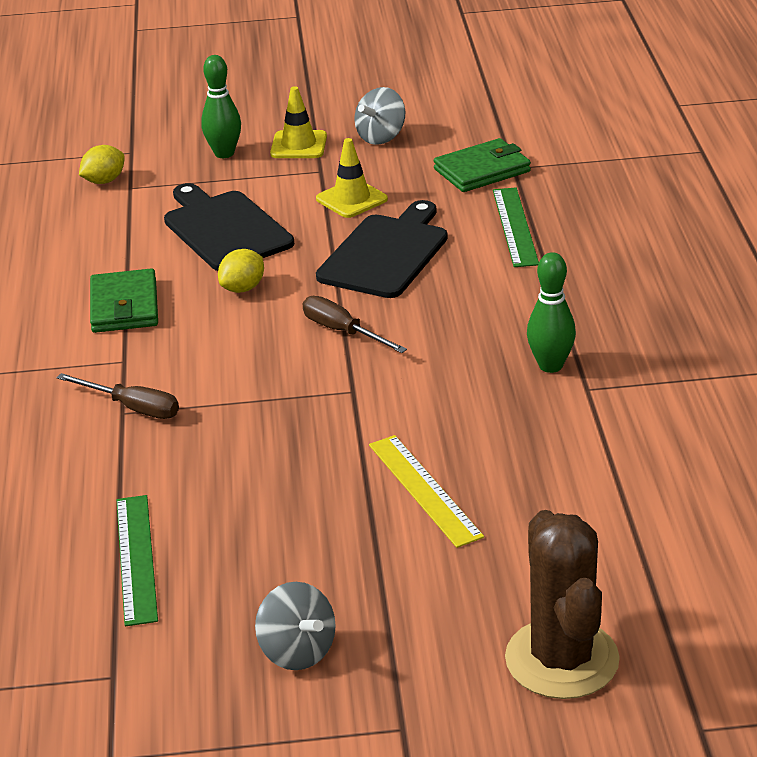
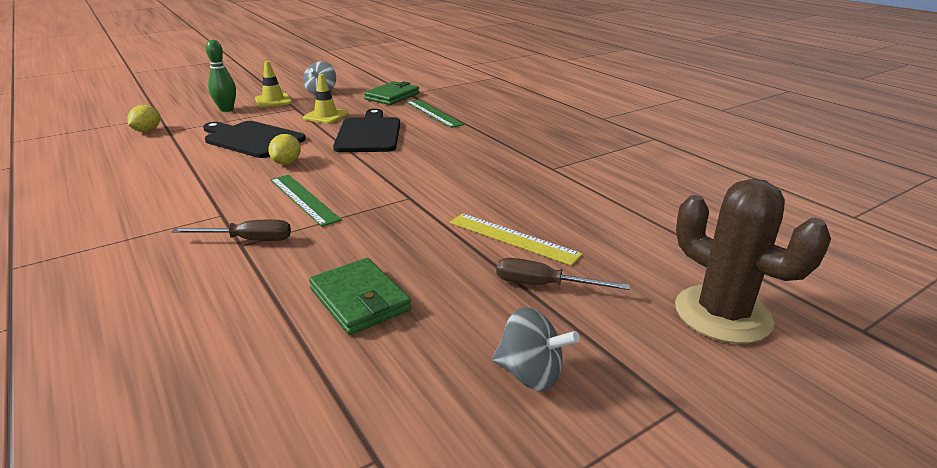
camera: 30 degrees left, 5 degrees down
(124, 306) = (202, 186): green wallet -> green wallet (359, 300)
(136, 558) = (325, 343): green ruler -> green ruler (303, 199)
(343, 332) = (375, 171): brown screwdriver -> brown screwdriver (544, 285)
(550, 366) = (519, 163): green bowling pin -> none

